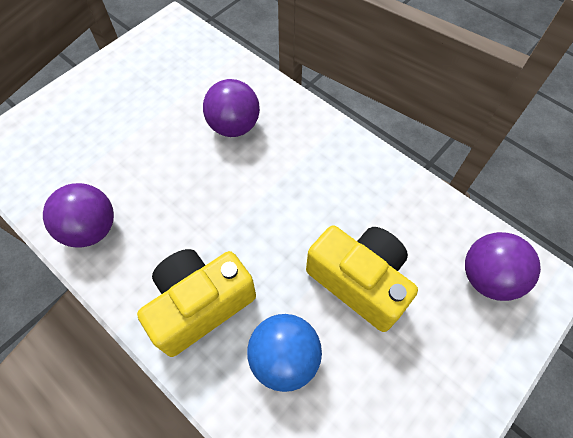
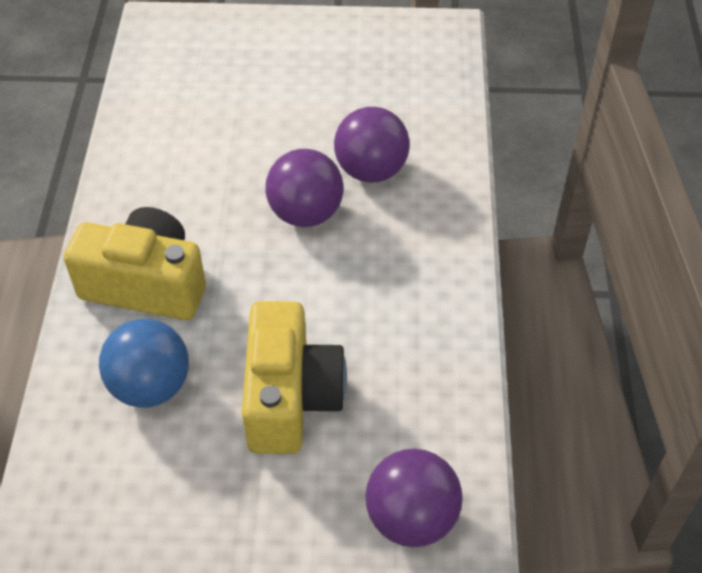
camera: 50 degrees right, 10 degrees down
(91, 229) = (147, 152): purple ball -> purple ball (305, 213)

